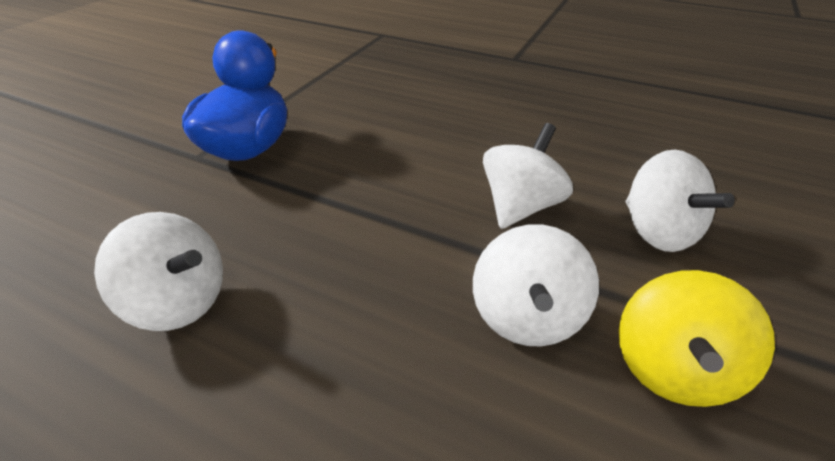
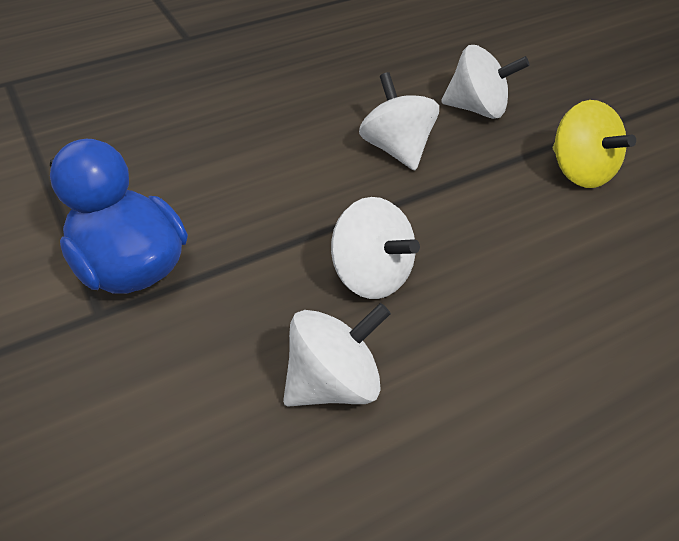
camera: 55 degrees left, 5 degrees up
(526, 316) = (502, 204): white spinning top -> white spinning top (372, 276)

